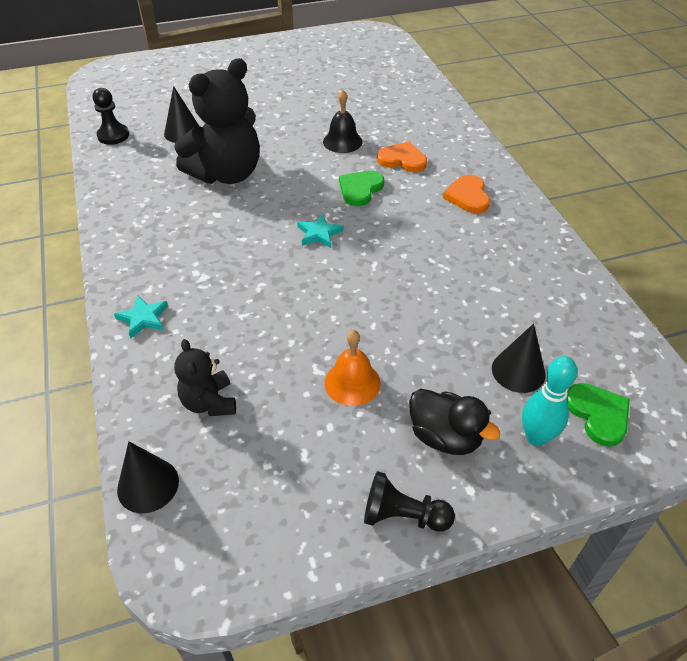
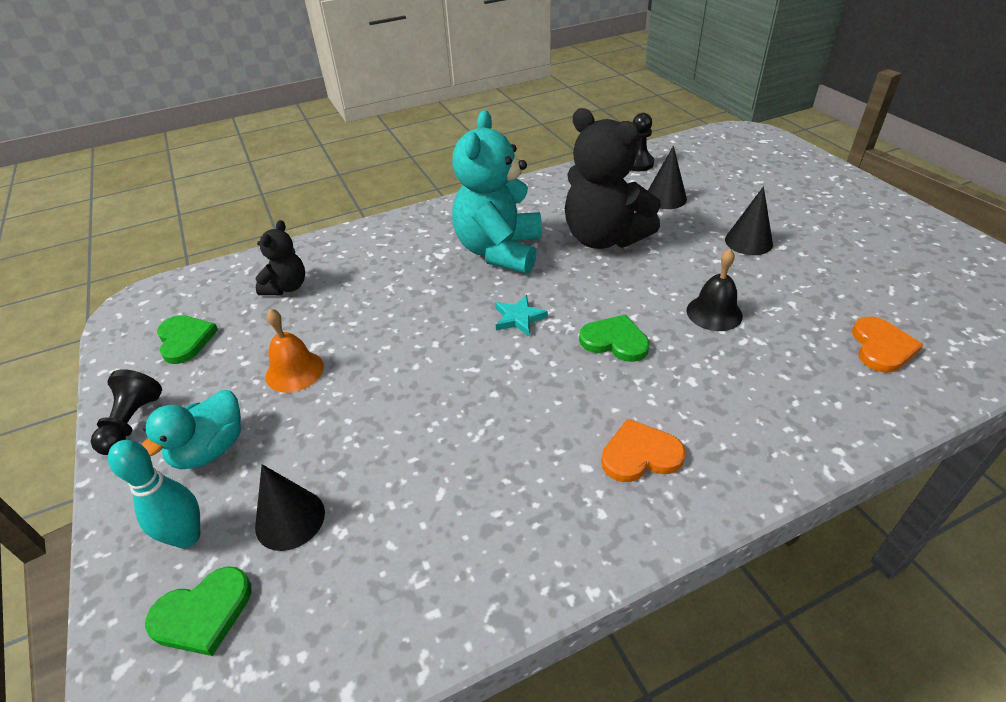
camera: 85 degrees right, 5 degrees down
(143, 318) = (385, 235): turquoise star -> none
(148, 485) = (214, 274): black cone -> black cone (748, 241)
(209, 402) = (286, 287): black teddy bear -> black teddy bear turned 135 degrees clockwise
(216, 236) = (499, 251): none -> turquoise teddy bear
(277, 492) = (185, 340): none -> green heart
(402, 160) = (700, 374): orange heart -> orange heart (881, 347)
(445, 437) = (210, 449): black duck -> turquoise duck

